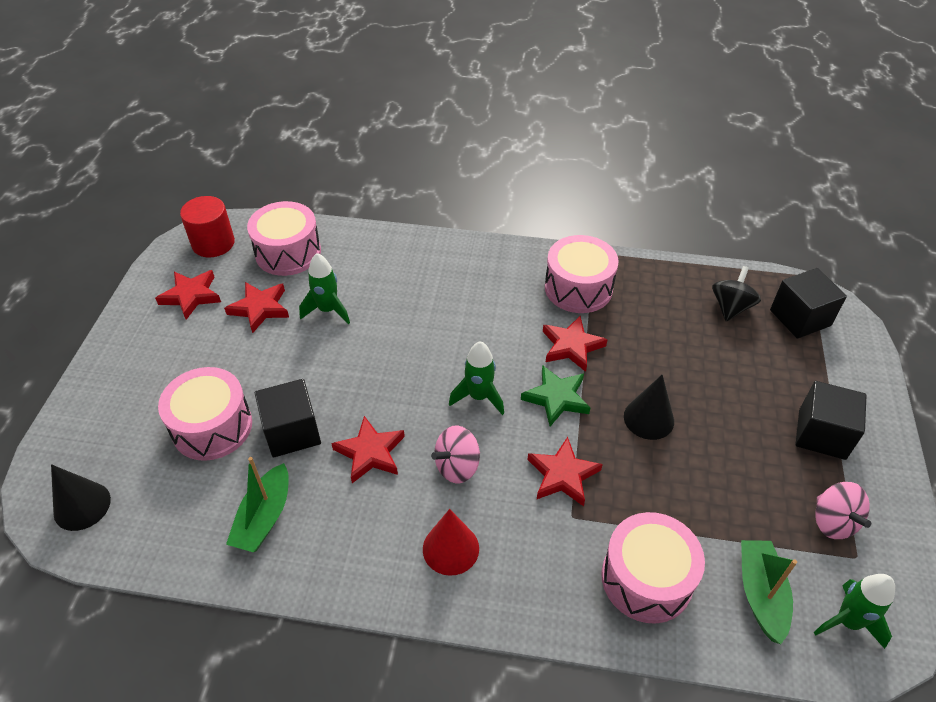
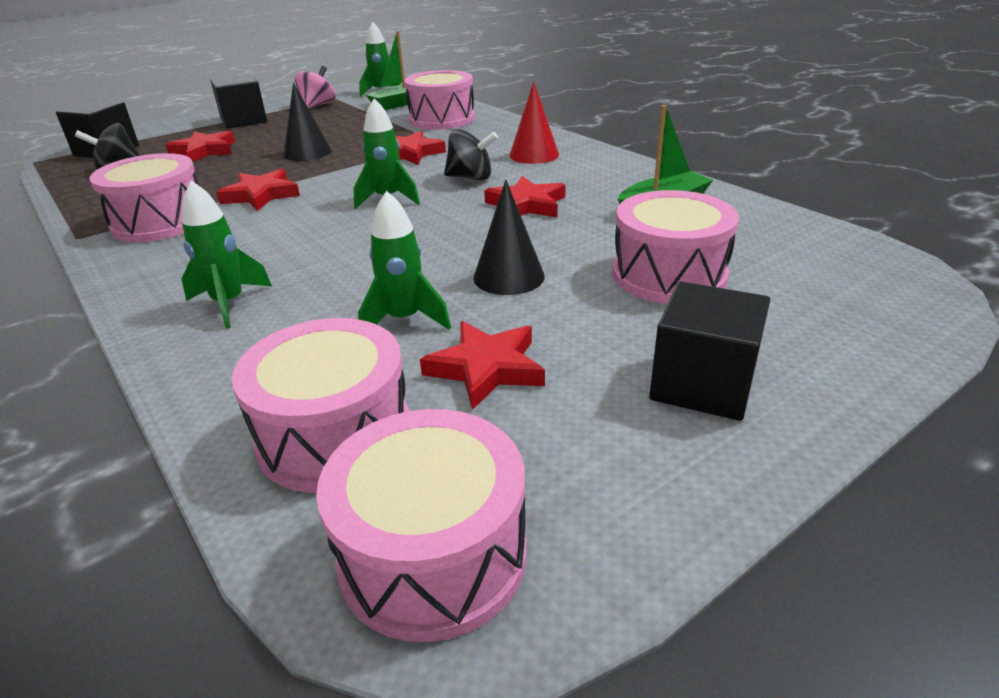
camera: 135 degrees left, 15 degrees down
(82, 506) = (868, 273): black cone -> black cone (509, 277)
(191, 296) = (578, 452): red star -> red star (204, 151)
(213, 243) = (433, 555): red cylinder -> pink drum
(292, 432) = (582, 240): black cube -> black cube (702, 384)
(426, 270) = (229, 303): none -> green rocket
(457, 466) = (471, 177): pink spinning top -> black spinning top
(556, 398) = (337, 178): green star -> none

